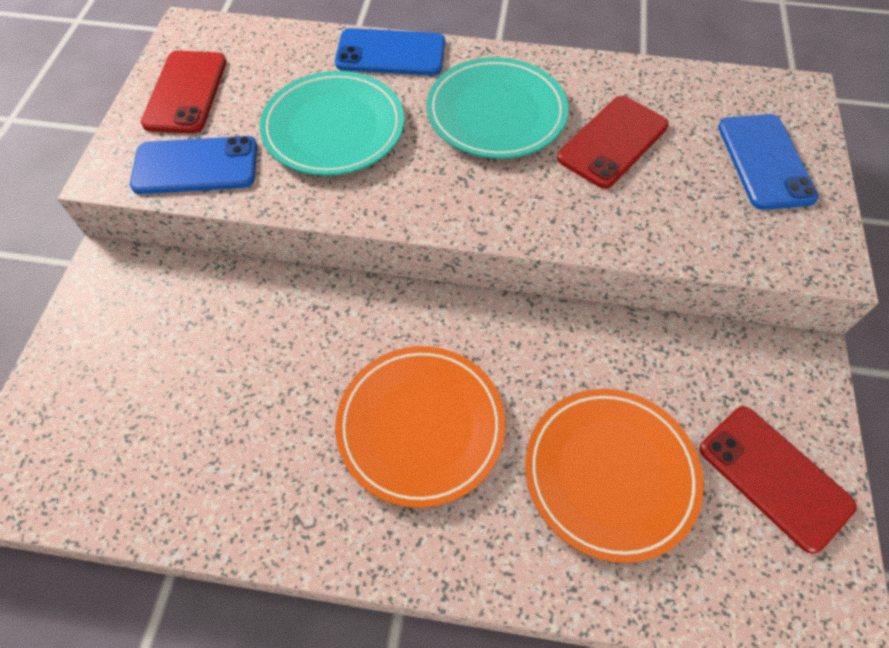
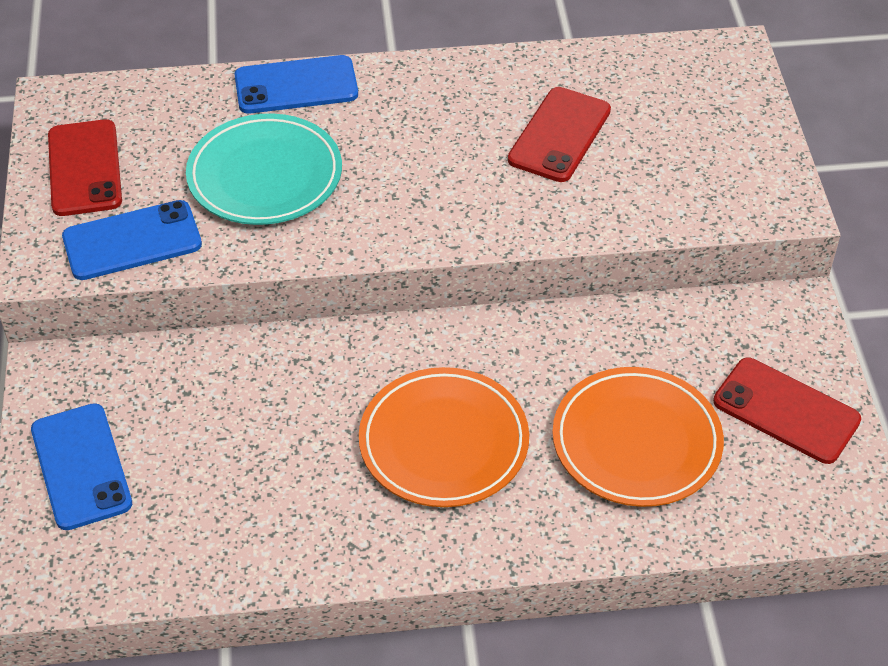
camera: 15 degrees left, 10 degrees down
(496, 113) = (431, 128): turquoise plate -> none
(764, 161) = (713, 126): blue phone -> blue phone (81, 466)

